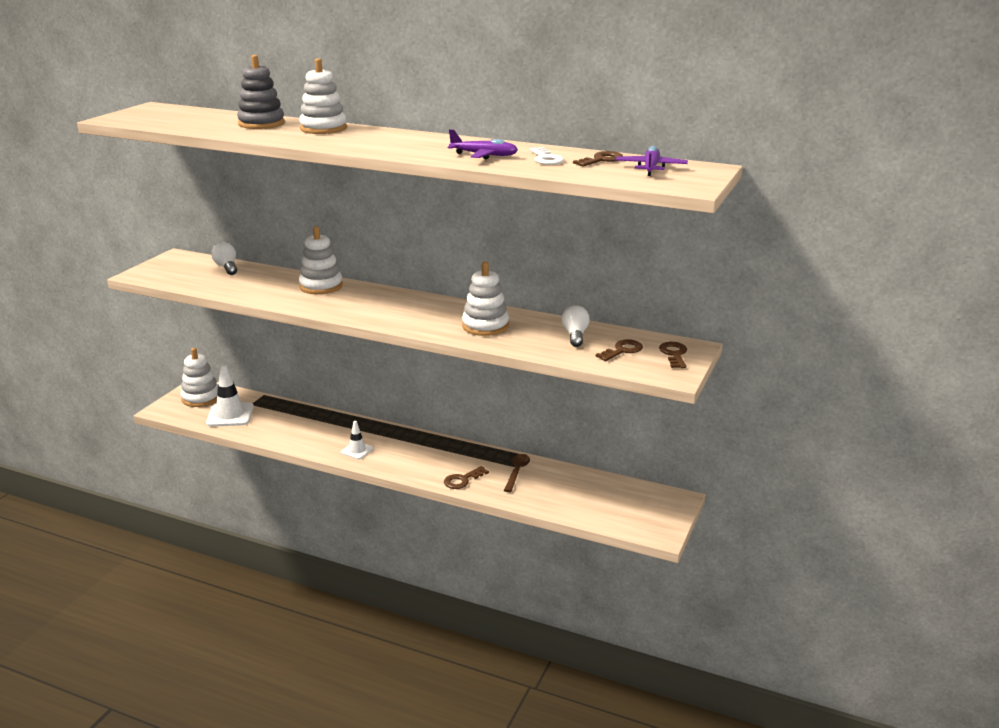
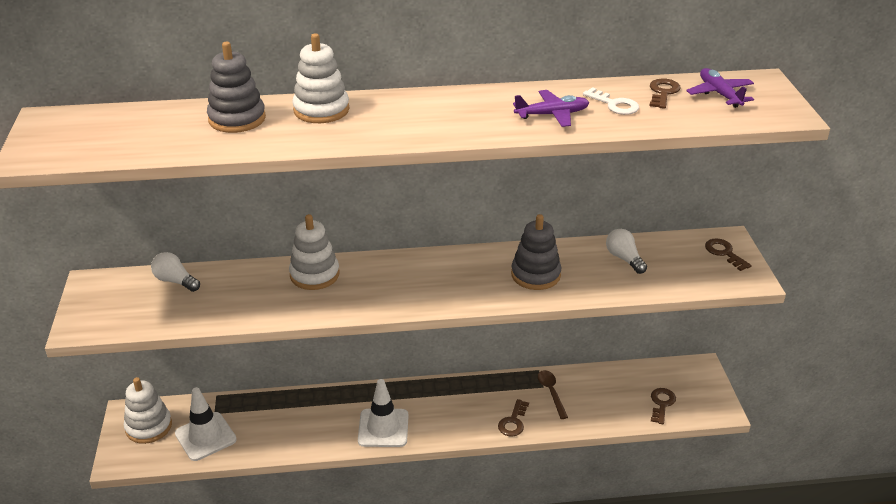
camera: 30 degrees left, 10 degrees up
(357, 450) = (383, 428): white traffic cone -> white traffic cone, size x1.76
(485, 326) = (535, 275): white stacking toy -> grey stacking toy
(622, 350) = (681, 263): brown key -> brown key (661, 404)

